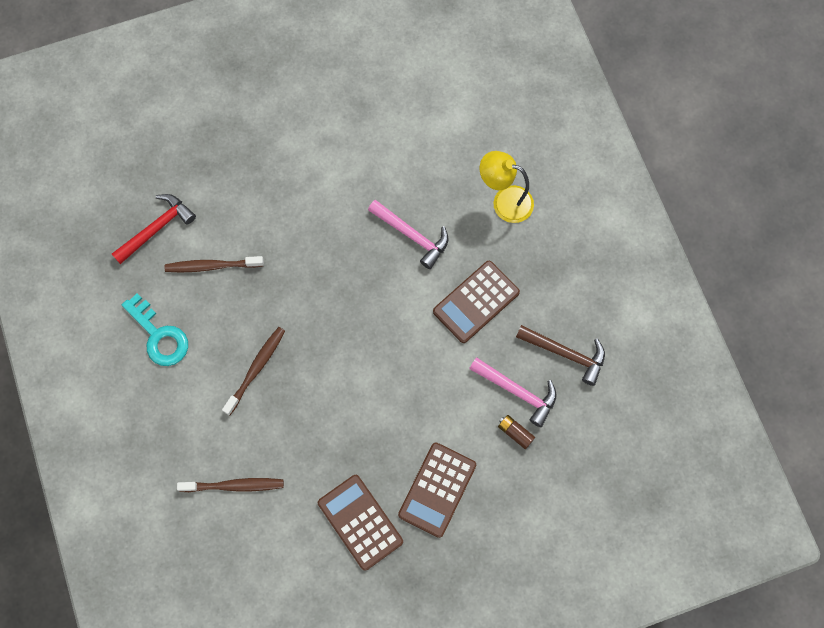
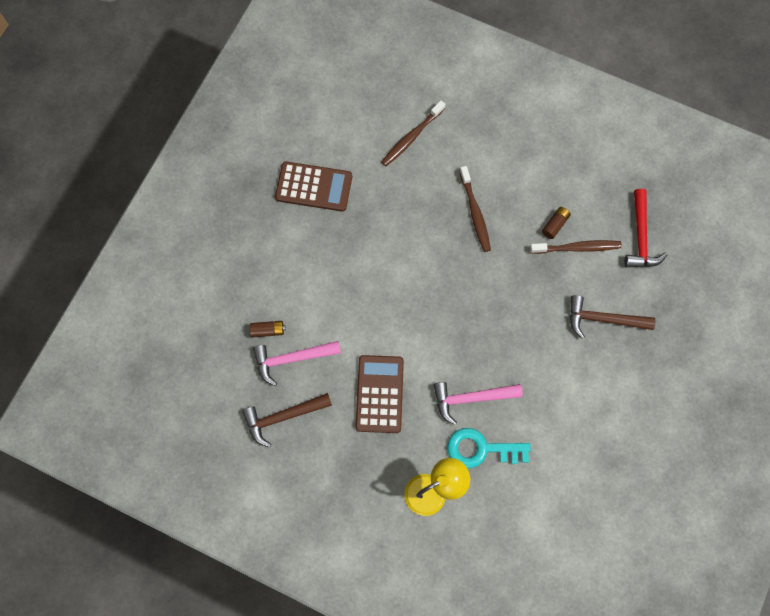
camera: 135 degrees right, 0 degrees up
(159, 335) = (557, 175): turquoise key -> turquoise key (481, 449)
(207, 299) = (555, 225): none -> brown battery
(212, 266) = (577, 248): brown toothbrush -> brown toothbrush turned 45 degrees clockwise
(255, 198) = (603, 319): none -> brown hammer
(437, 489) = (285, 249): brown calculator -> none

